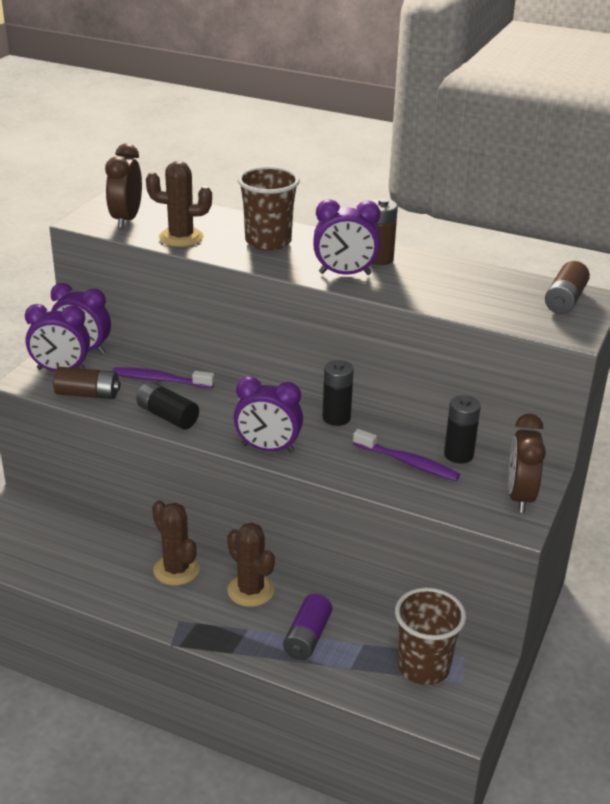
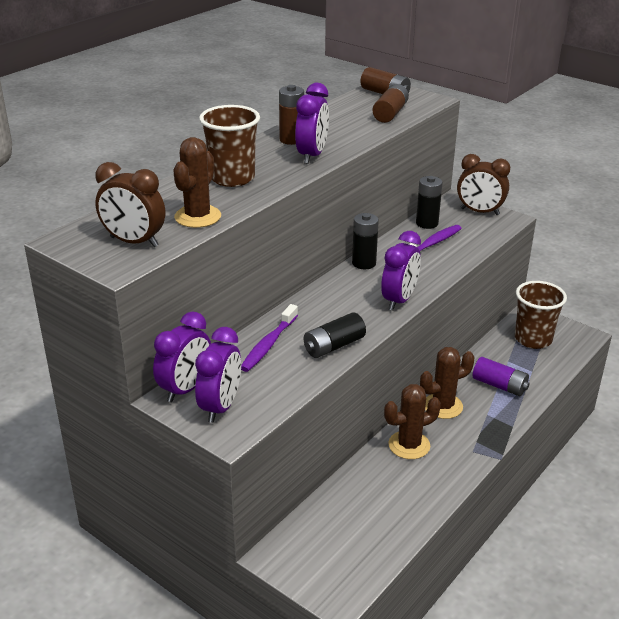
camera: 75 degrees left, 0 degrees up
(88, 394) = (276, 391): brown battery -> brown battery (390, 113)

